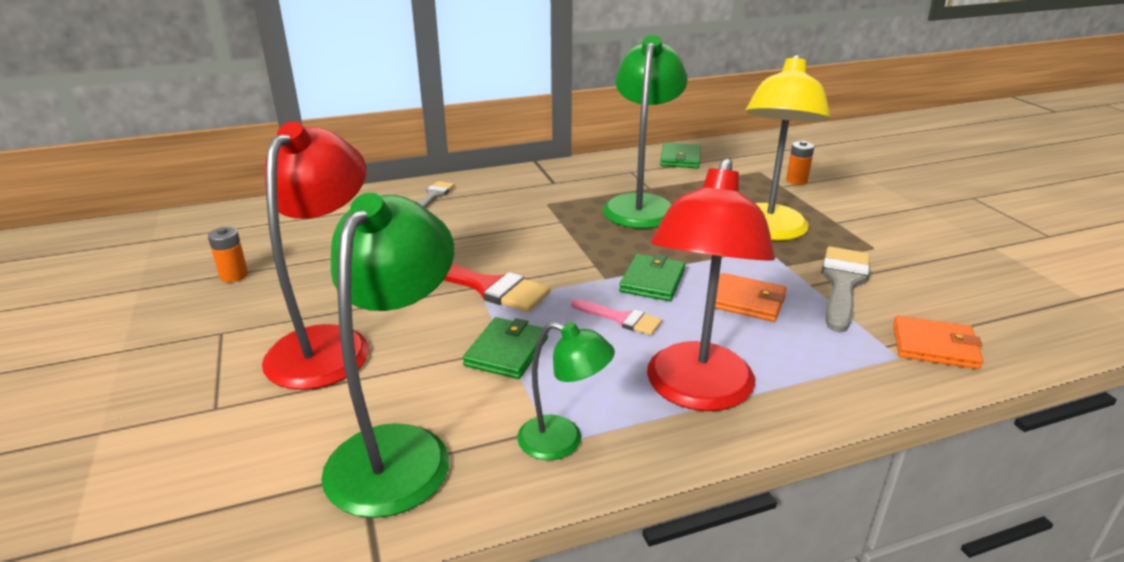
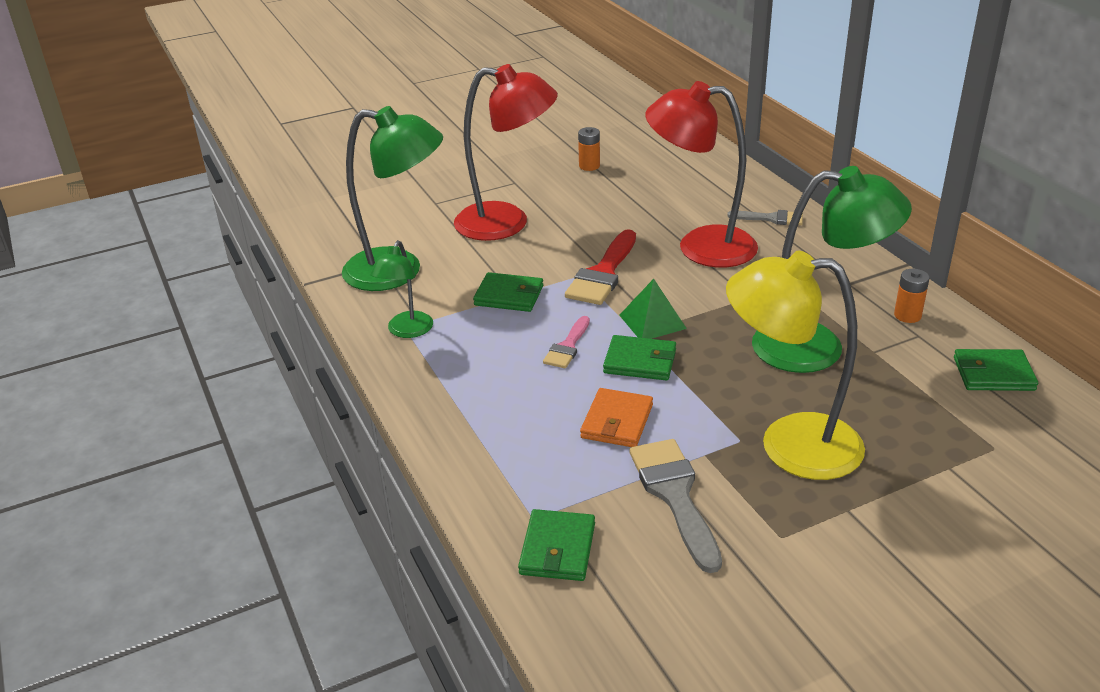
camera: 85 degrees right, 5 degrees up
(587, 268) = (652, 321): none -> green pyramid
(696, 392) = (466, 389): red lamp -> red lamp (700, 246)
(796, 180) = (980, 483): orange battery -> orange battery (907, 315)
(842, 283) = (674, 495): grey brush -> grey brush turned 120 degrees counterclockwise
(934, 346) = (557, 549): orange wallet -> green wallet

